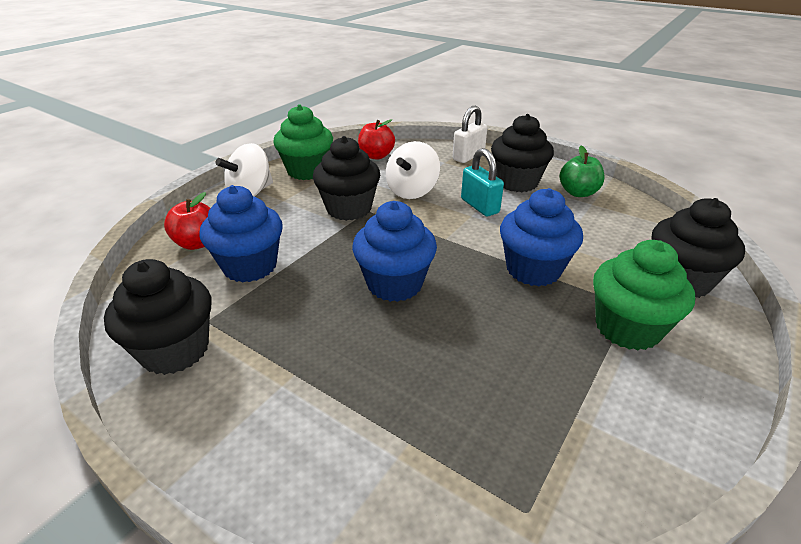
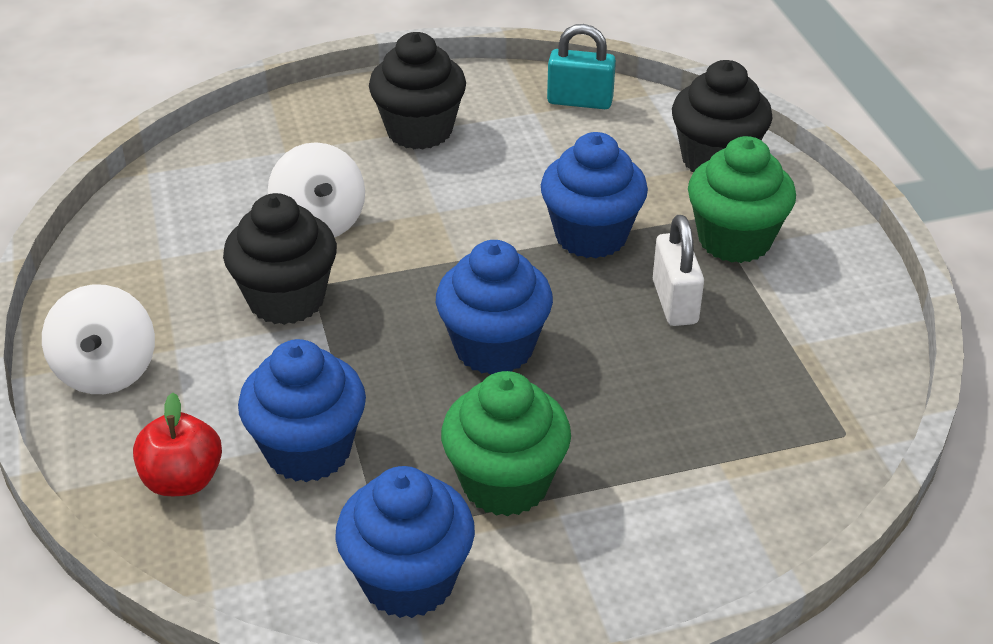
camera: 50 degrees left, 5 degrees up
(175, 350) = (408, 580): black cupcake -> blue cupcake
(307, 171) = (120, 285): green cupcake -> green cupcake (505, 483)
(376, 156) = (175, 198): red apple -> none
(468, 156) = (301, 123): white padlock -> white padlock (674, 302)
(479, 206) = (429, 192): turquoise padlock -> turquoise padlock (580, 101)
(578, 193) = (502, 105): green apple -> none

